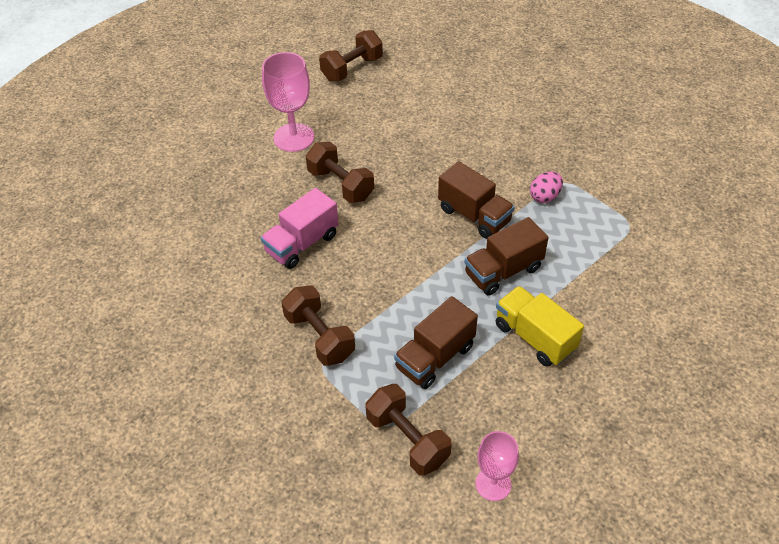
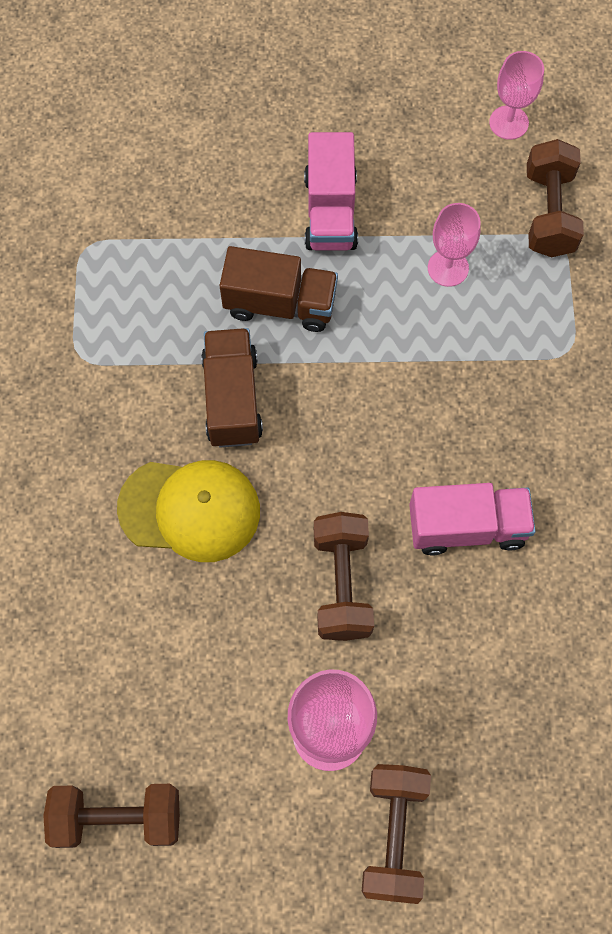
camera: 140 degrees left, 20 degrees up
(319, 337) = (546, 383): brown dumbbell -> brown dumbbell (394, 834)
(435, 357) = (448, 268): brown truck -> pink goblet
(440, 164) = (190, 509): none -> yellow cap
(534, 337) = (330, 211): yellow truck -> pink truck
(545, 196) = (126, 357): pink egg -> none

